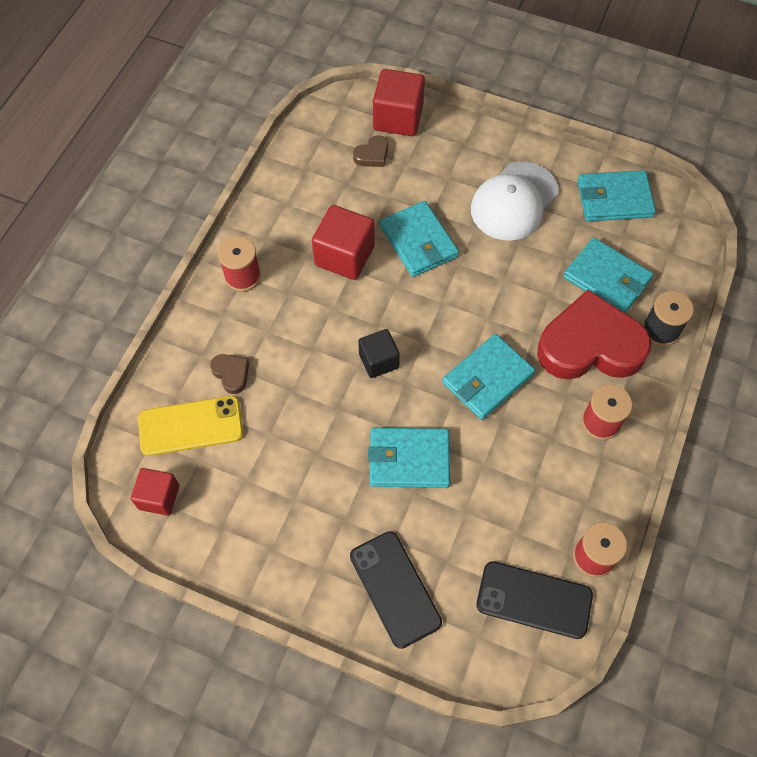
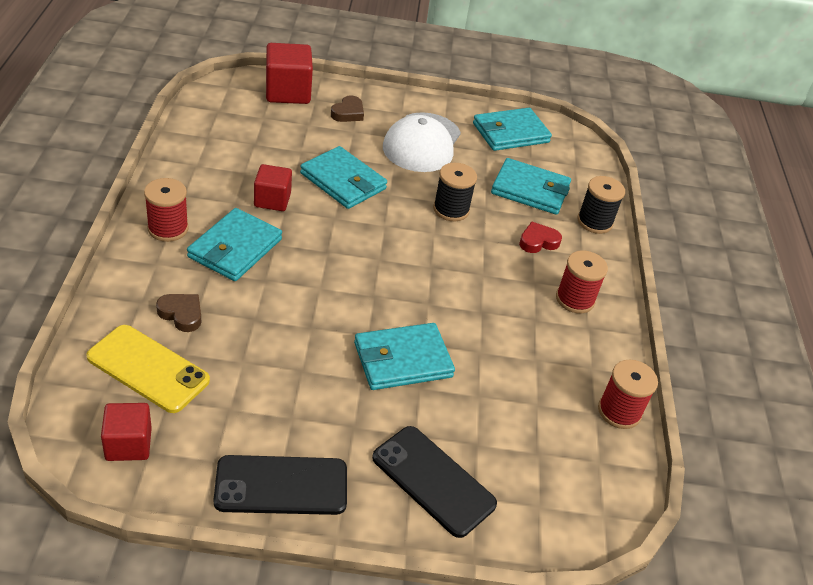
camera: 25 degrees left, 20 degrees down
(191, 426) = (148, 369): yellow phone -> yellow phone turned 60 degrees clockwise
(344, 256) = (272, 200): red cube -> red cube, size x0.64
(372, 155) = (272, 121): brown heart -> brown heart (348, 113)
(378, 361) = (339, 281): black cube -> none
(487, 379) = (454, 280): turquoise wallet -> turquoise wallet (235, 248)
(514, 292) = (451, 209): none -> black spool
(534, 600) = (579, 461): black phone -> black phone (281, 485)
(590, 345) = (538, 241): red heart -> red heart, size x0.40

